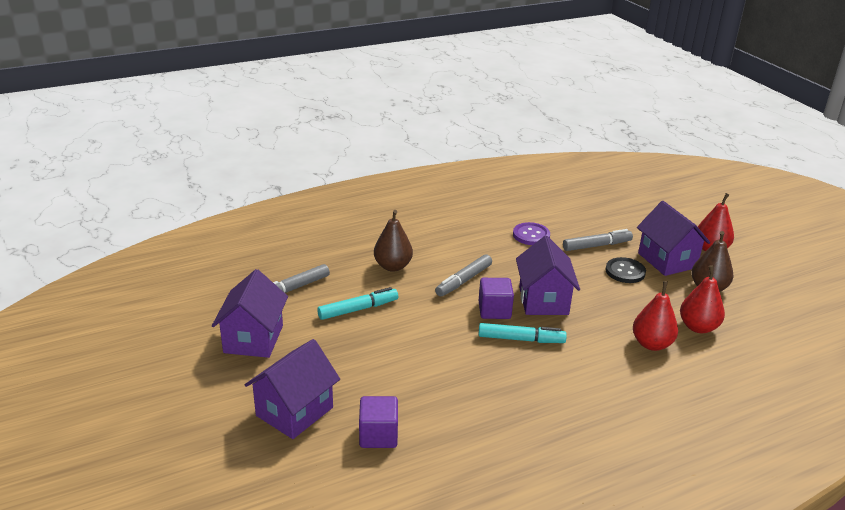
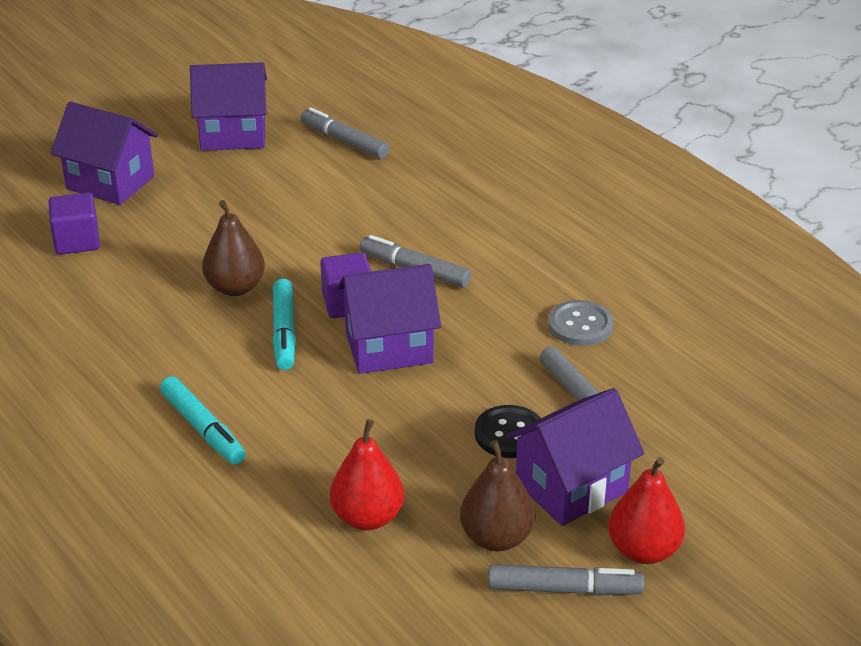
camera: 80 degrees right, 5 degrees up
(358, 309) = (314, 194): turquoise marker -> turquoise marker (203, 428)
(393, 266) = (427, 206): brown pear -> brown pear (235, 287)
(531, 235) = (580, 325): purple button -> grey button
(651, 344) = (306, 461): red pear -> none
(742, 274) = (564, 589): none -> grey marker

